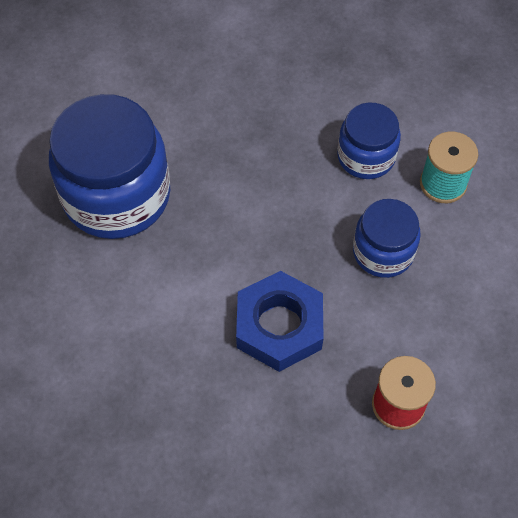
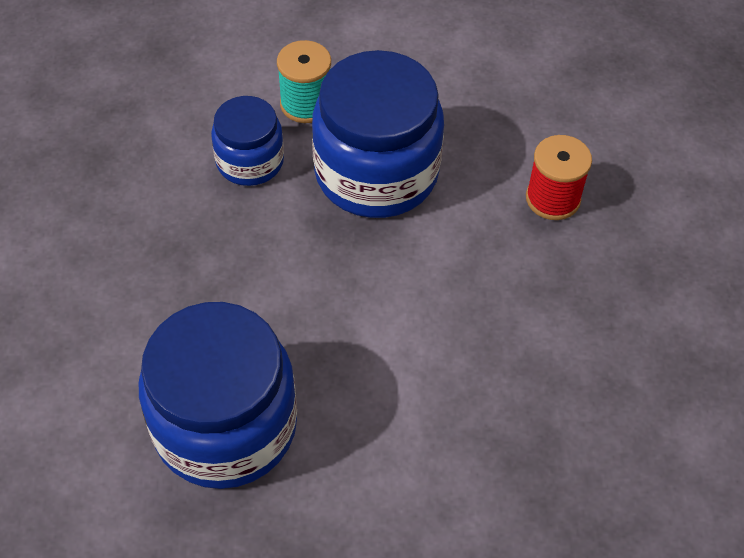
camera: 80 degrees left, 5 degrees down
(279, 326) = (446, 283): blue nut -> none
(383, 252) = (376, 173): blue jar -> blue jar, size x1.81

